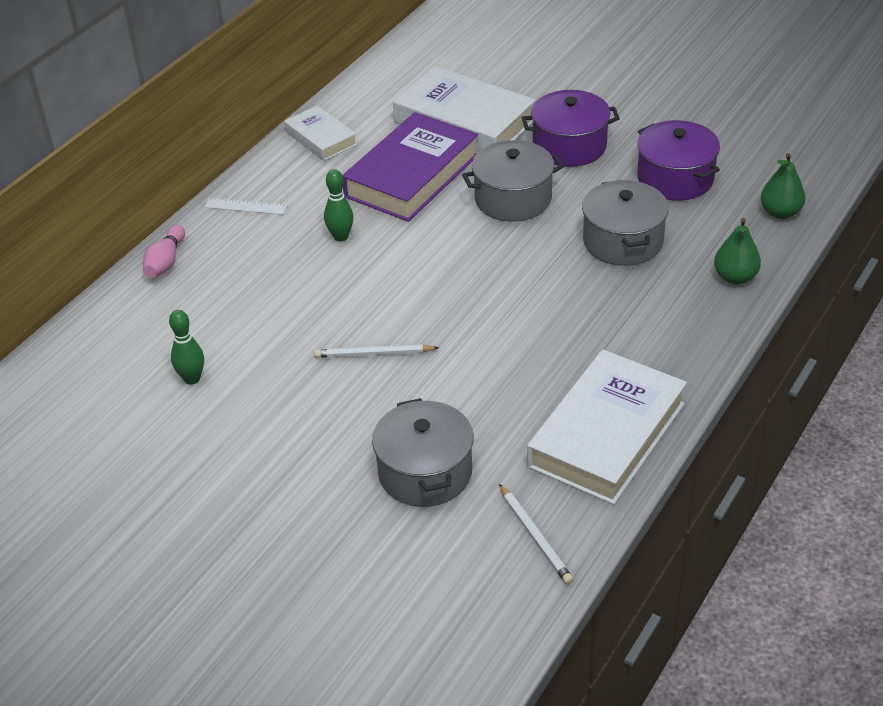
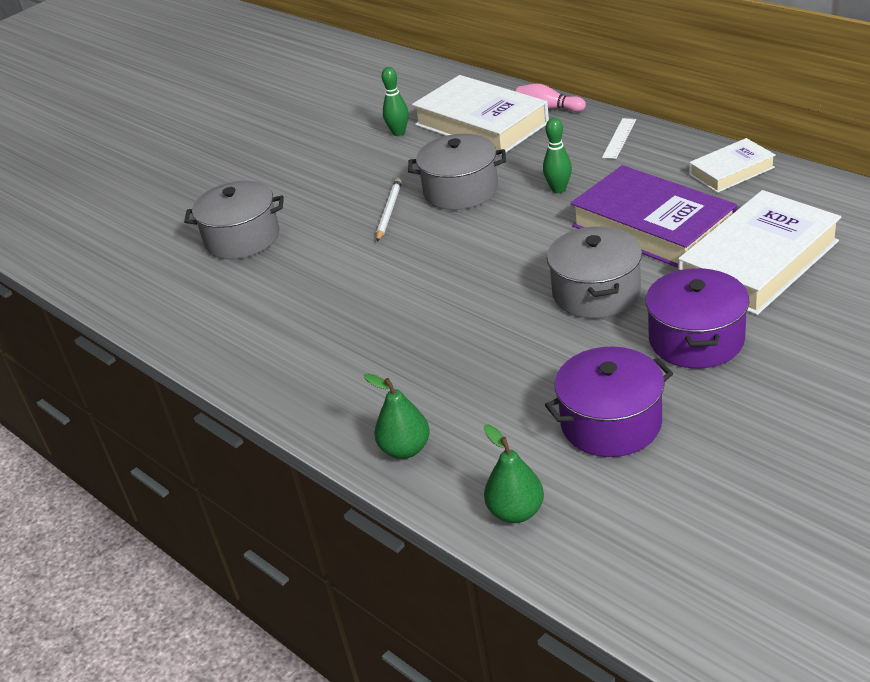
camera: 105 degrees right, 5 degrees down
(535, 536) = (147, 290): white pencil -> none
(607, 435) = (227, 334): white book -> white book (481, 124)
(623, 241) = (498, 367): grey pot -> grey pot (461, 190)

